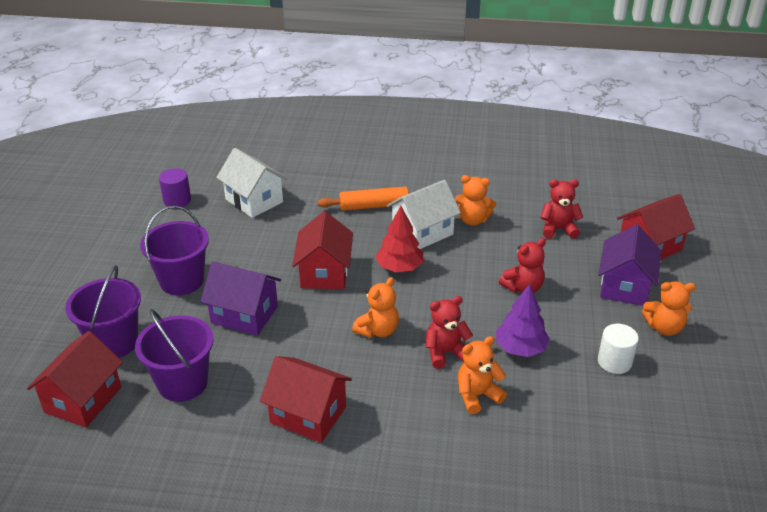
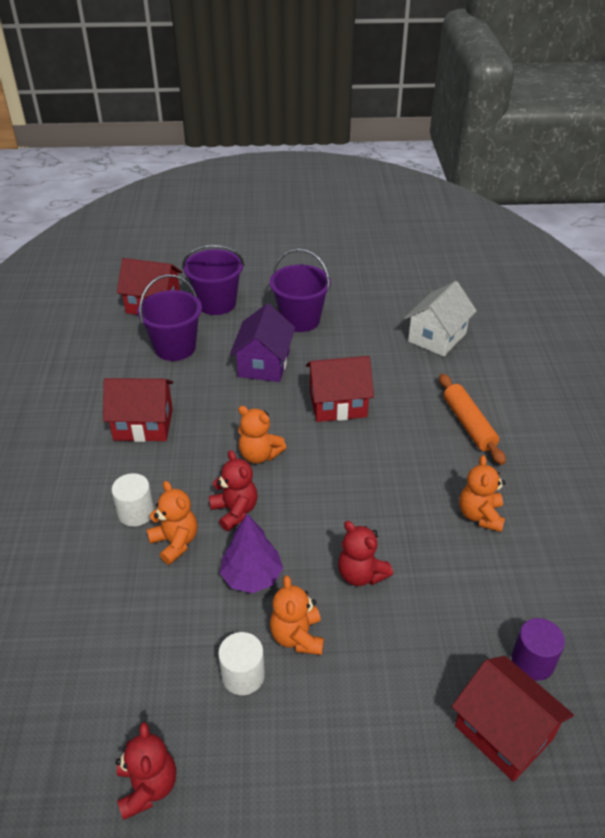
camera: 80 degrees right, 5 degrees up
(177, 200) = (415, 292): purple cylinder -> purple cylinder (532, 661)
(308, 414) = (143, 425): red house -> red house turned 75 degrees clockwise
(399, 267) = (364, 459): red tree -> none
(422, 232) = (435, 471): white house -> none
(435, 423) = (136, 512): none -> white cylinder
(558, 229) = (499, 609): red teddy bear -> red teddy bear (147, 786)
(624, 286) = (397, 692): purple house -> none
(664, 328) = (319, 741): orange teddy bear -> orange teddy bear (297, 636)

